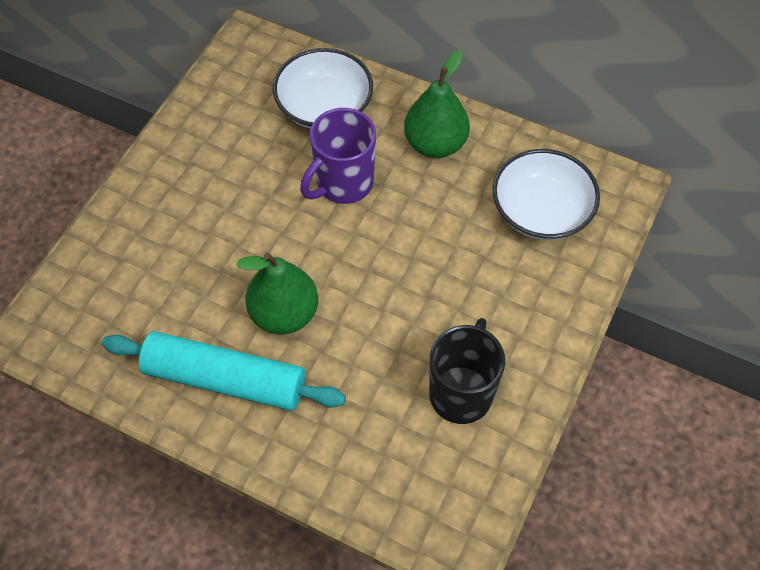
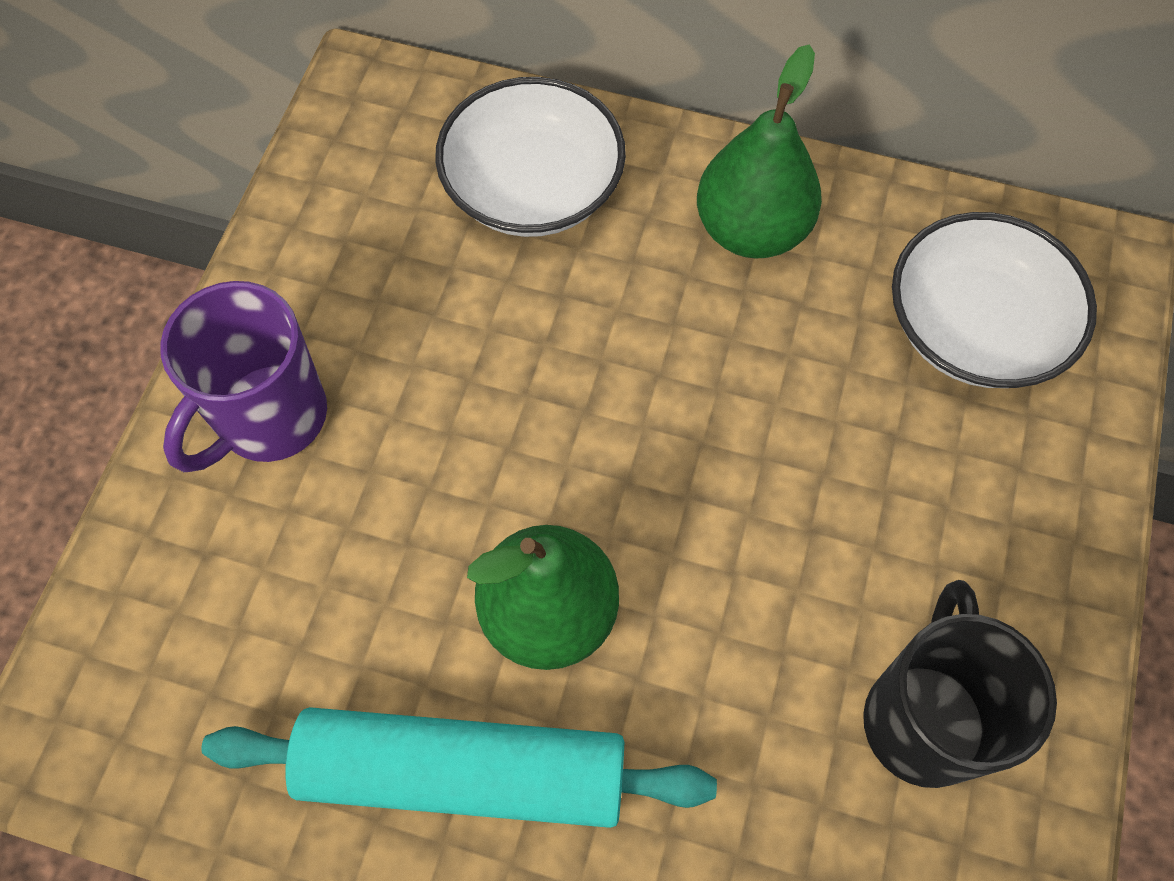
camera: 10 degrees left, 5 degrees up
(343, 183) = (601, 332): purple mug -> purple mug (269, 418)

